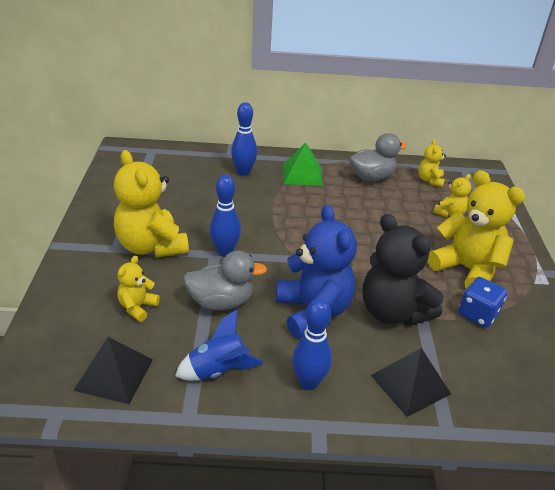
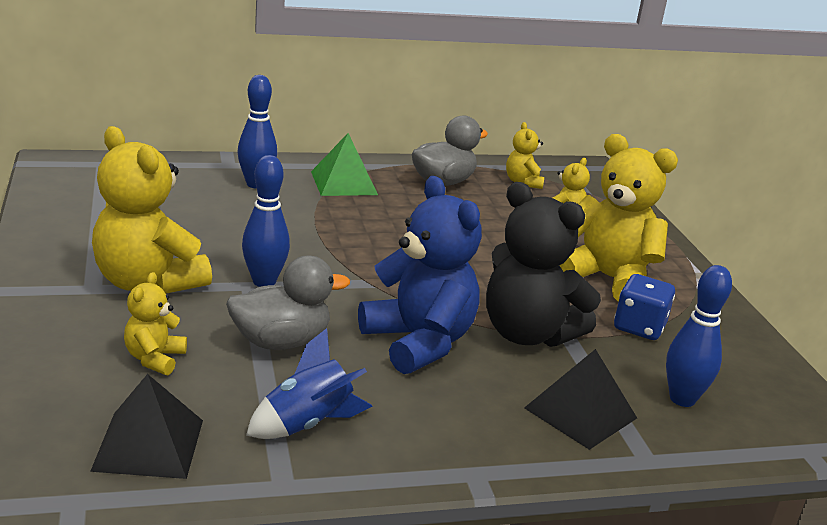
camera: 15 degrees left, 10 degrees down
(308, 382) = (442, 425): blue bowling pin -> blue bowling pin (682, 399)

